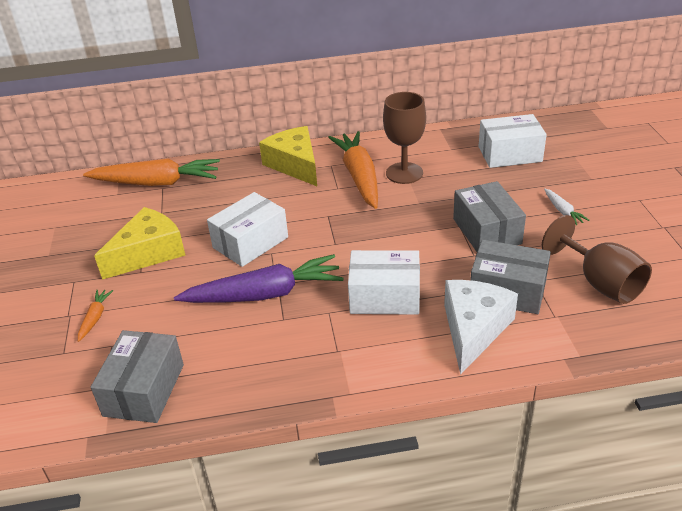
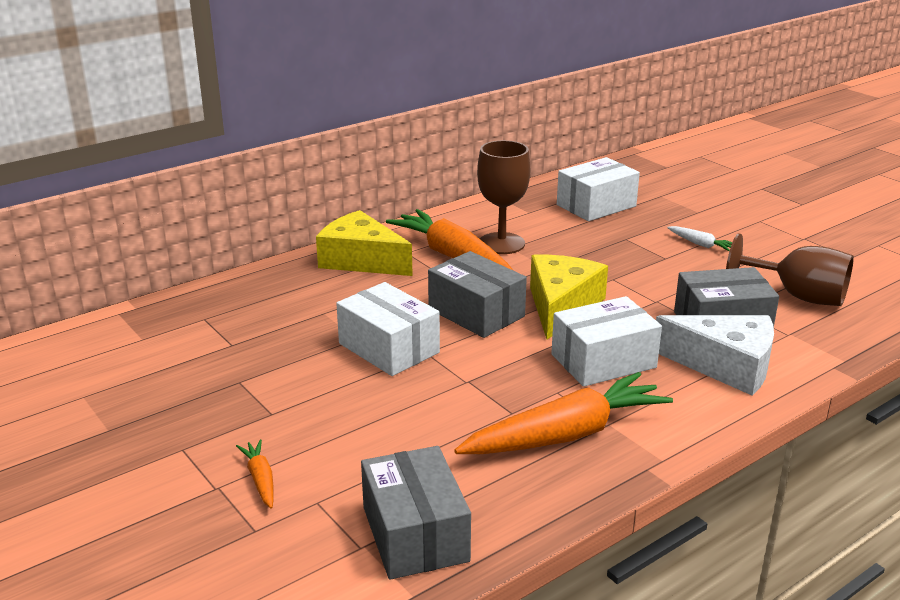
camera: 30 degrees left, 10 degrees down
(148, 253) = (261, 391): yellow cheese -> yellow cheese (561, 306)
(157, 183) = (190, 315): orange carrot -> orange carrot (566, 435)
(250, 242) = (388, 348): white box -> white box turned 60 degrees counterclockwise
(264, 294) = (463, 394): purple carrot -> none
(474, 329) = (725, 366): white cheese -> white cheese turned 120 degrees clockwise
(487, 231) = (646, 277): grey box -> grey box (476, 313)

